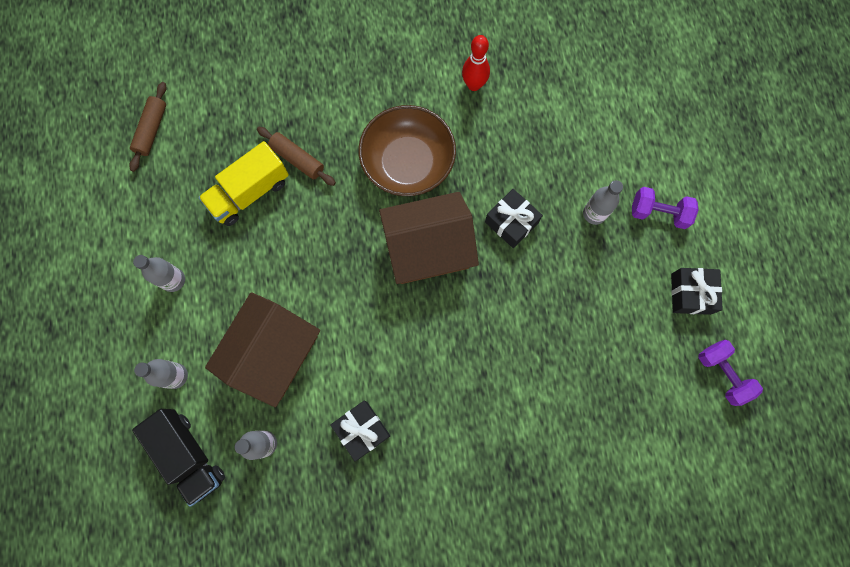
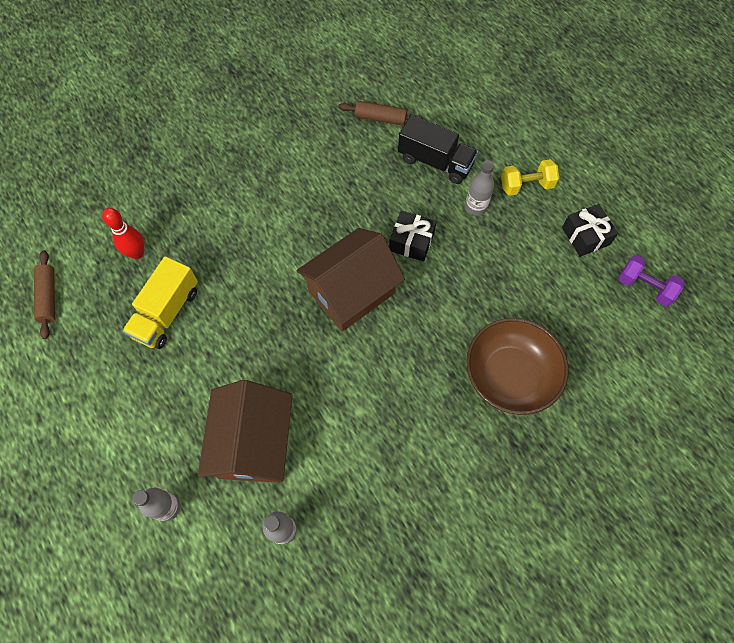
camera: 25 degrees left, 10 degrees down
(173, 280) = (127, 420): grey bottle -> none
(189, 455) = (214, 577): black truck -> black truck (435, 162)
(297, 159) = (198, 267): brown rolling pin -> brown rolling pin (380, 118)
(362, 430) = (369, 474): black gift -> none
(408, 163) = (299, 230): brown bowl -> brown bowl (510, 375)
(474, 85) = (325, 148): red bowling pin -> red bowling pin (137, 253)
(658, 213) = (526, 185): purple dumbbell -> yellow dumbbell

